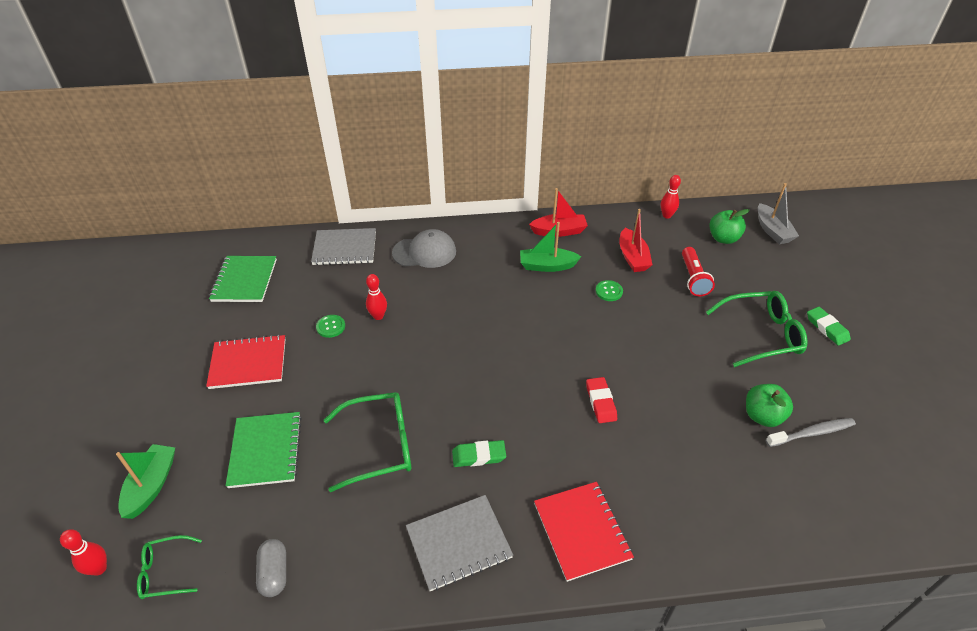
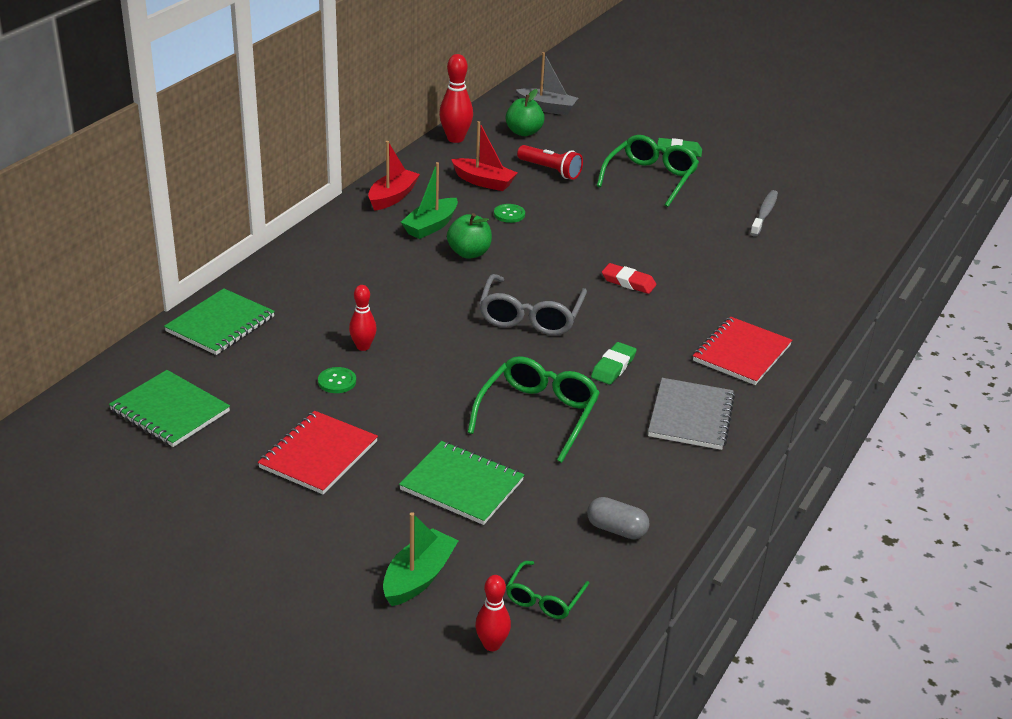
camera: 55 degrees left, 10 degrees down
(151, 485) = (419, 577): green boat -> green boat turned 75 degrees clockwise
(345, 248) = (220, 324): grey notebook -> green notebook
(424, 252) = (306, 280): grey cap -> none
(495, 373) = (530, 316): none -> grey glasses
(582, 531) = (741, 353): red notebook -> red notebook turned 75 degrees counterclockwise
(666, 215) = (455, 139): red bowling pin -> red bowling pin, size x1.58
(762, 416) = (727, 223): green apple -> green apple (469, 253)

